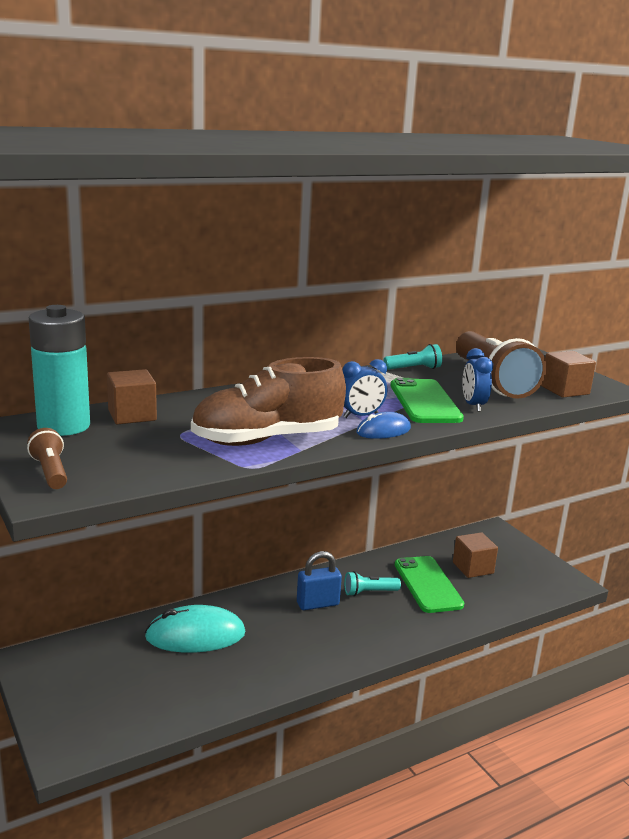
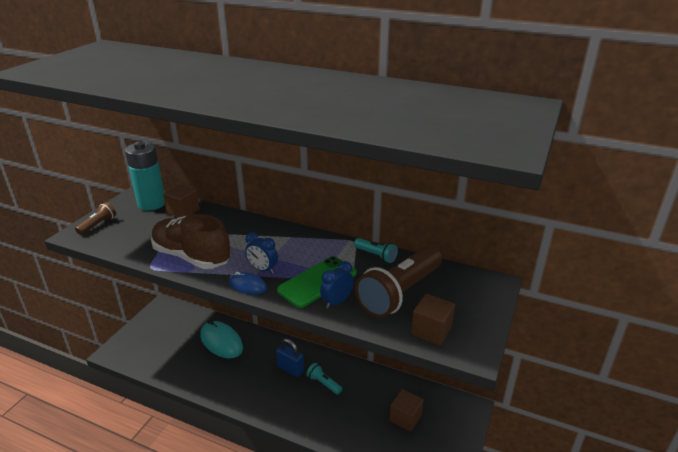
camera: 55 degrees right, 10 degrees up
(428, 584) = (360, 405): green phone -> none

